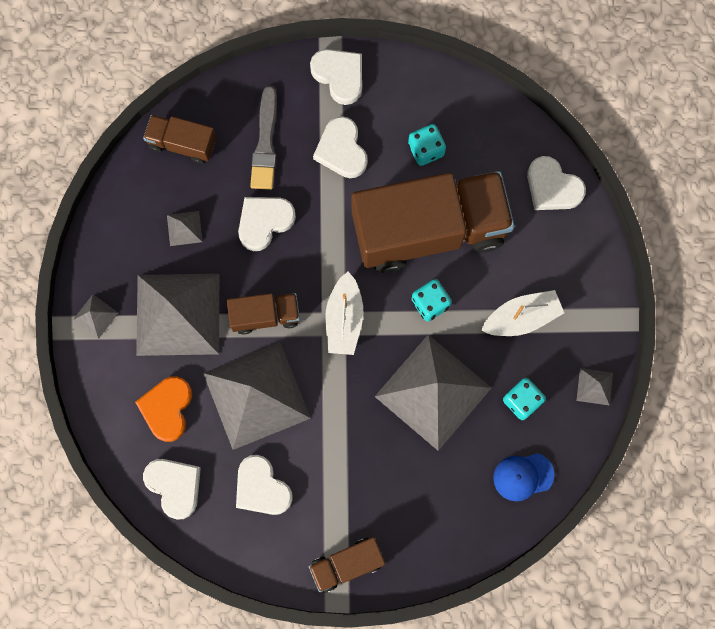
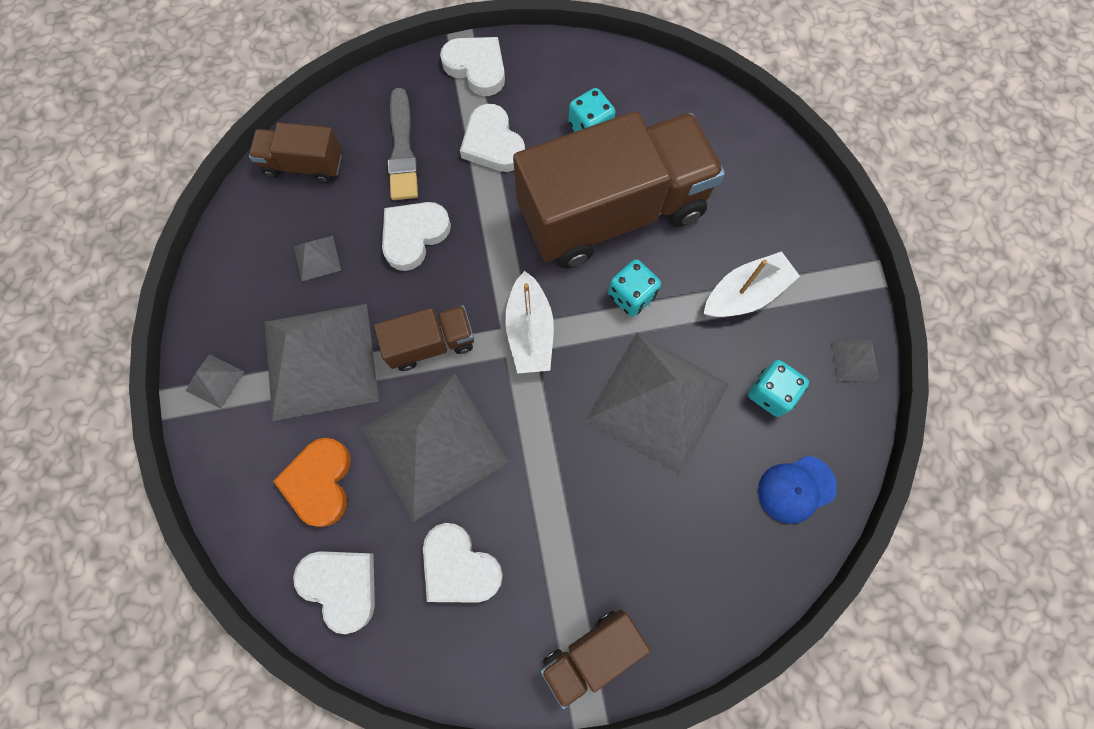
camera: 10 degrees left, 5 degrees down
(552, 187) = (744, 145): white heart -> none

